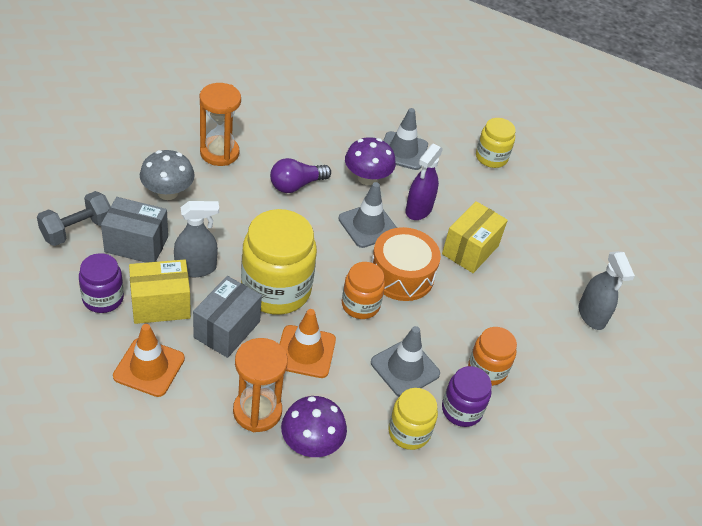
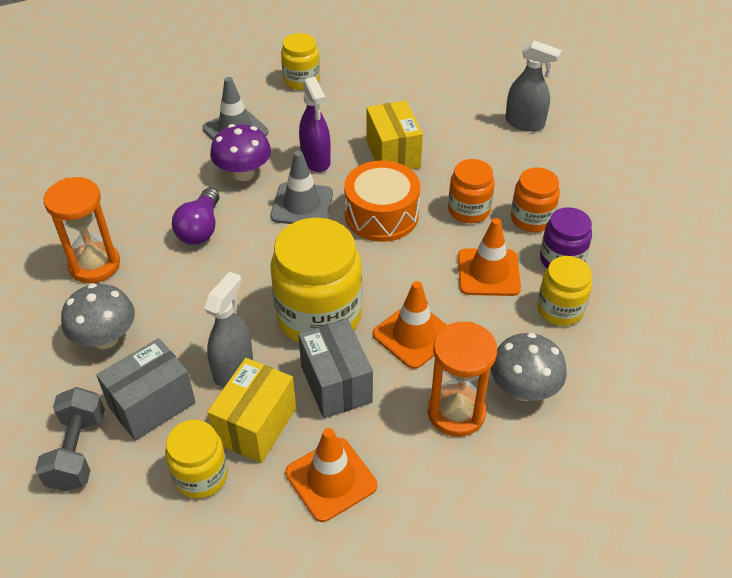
camera: 45 degrees left, 0 degrees up
(103, 298) = (201, 475): purple jar -> yellow jar
(311, 443) = (523, 389): purple mushroom -> grey mushroom
(360, 305) = (391, 263): orange jar -> orange jar (469, 210)
(405, 368) = (488, 272): grey traffic cone -> orange traffic cone

